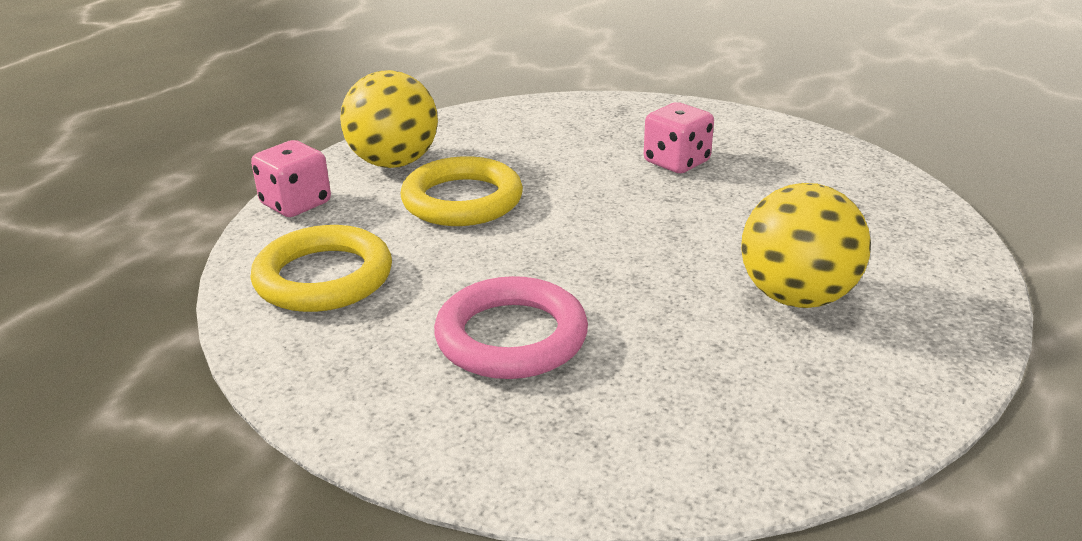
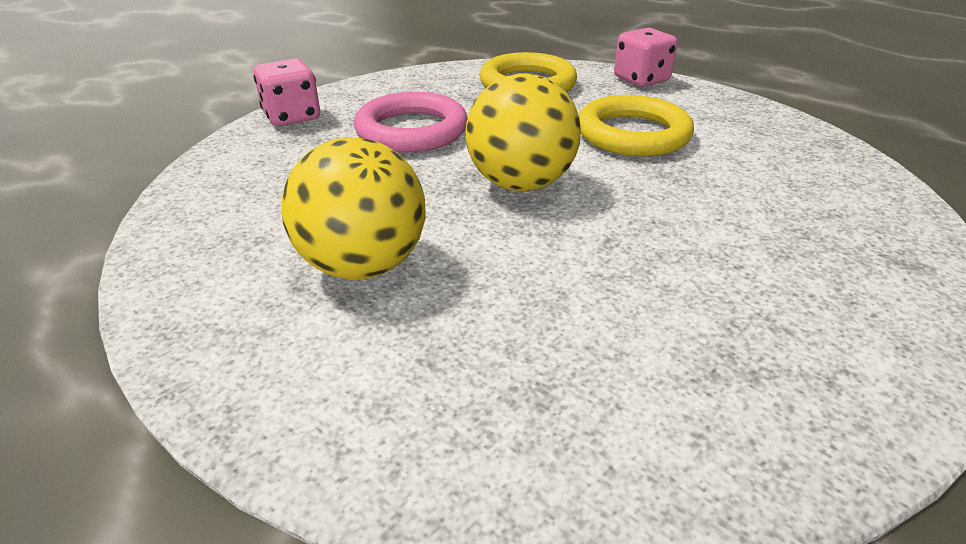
camera: 105 degrees right, 5 degrees up
(394, 163) = (716, 114): yellow ball -> yellow ball (520, 184)
(676, 162) = (712, 267): pink dice -> pink dice (292, 117)

